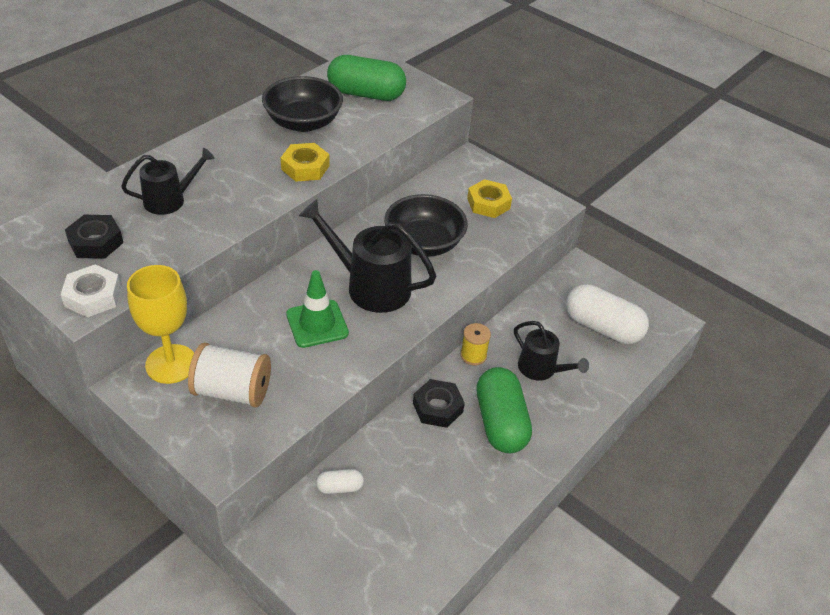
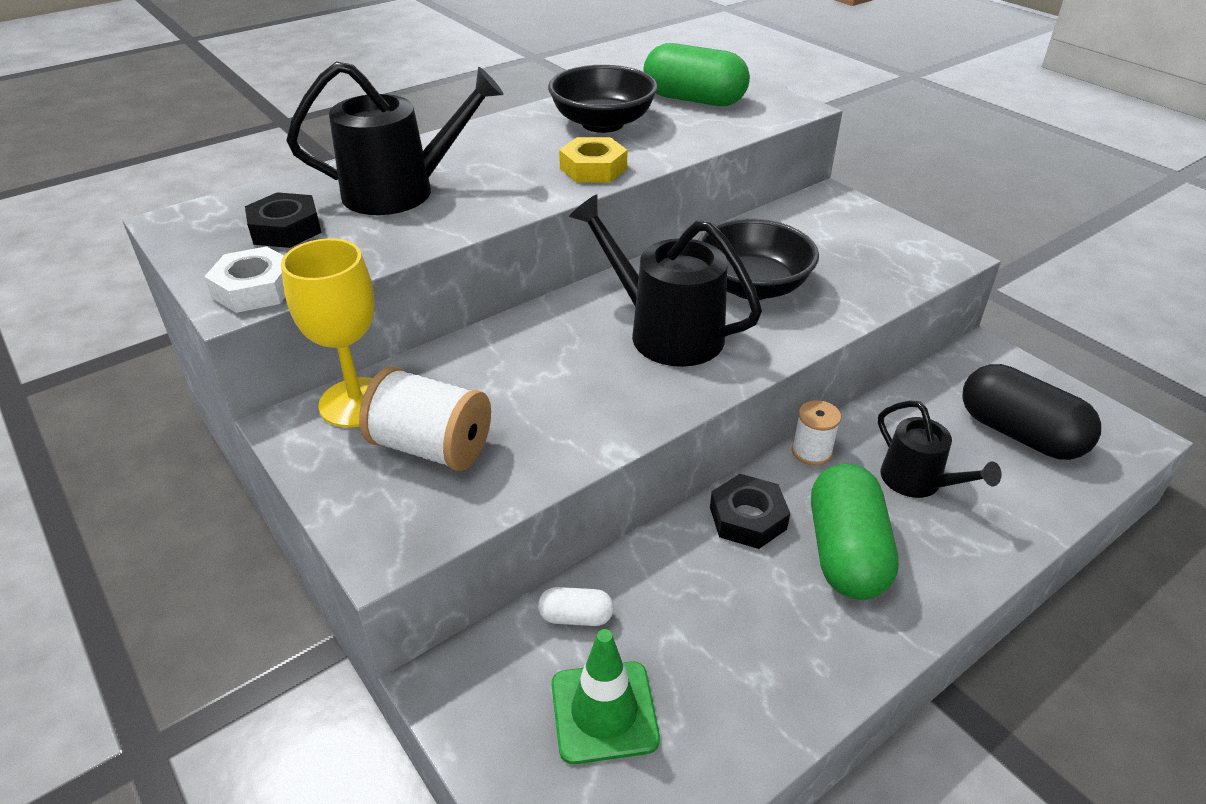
camera: 15 degrees right, 5 degrees down
(170, 200) = (400, 191): black watering can -> black watering can, size x1.62
(317, 324) = (577, 372): green traffic cone -> green traffic cone (604, 712)
(473, 355) = (811, 451): yellow spool -> white spool
(488, 203) = (853, 247): yellow nut -> none
(602, 327) = (1019, 434): white capsule -> black capsule

